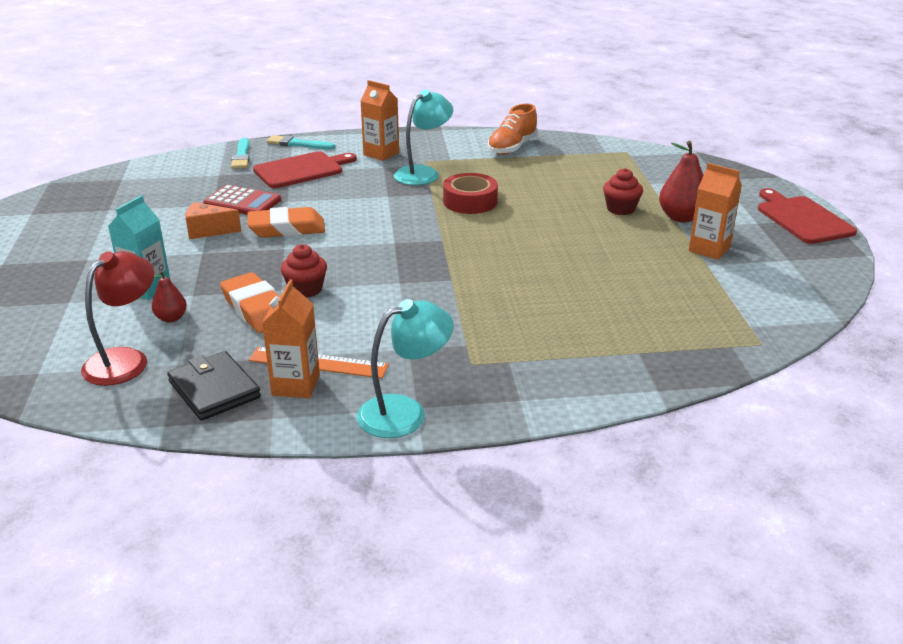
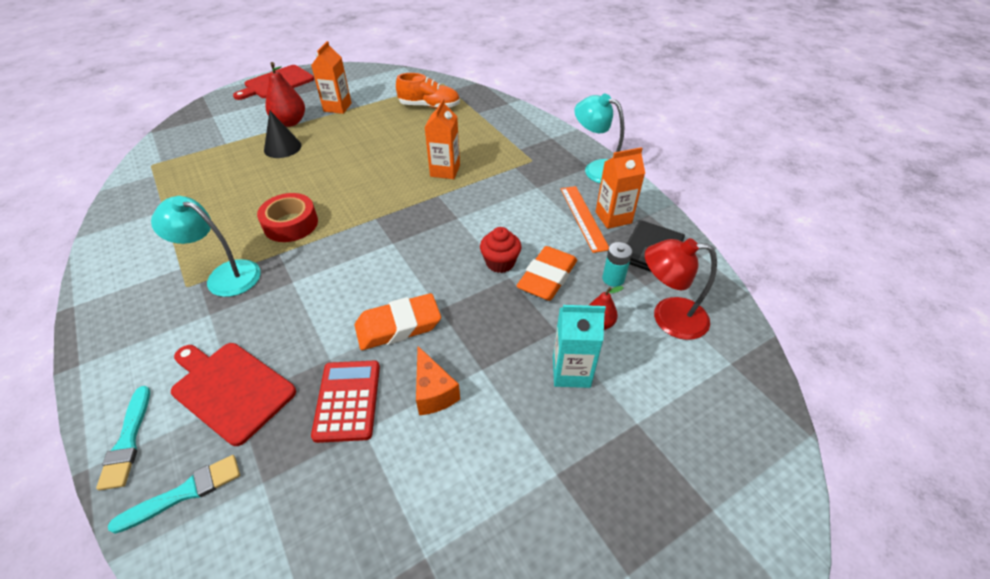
camera: 115 degrees left, 15 degrees up
(209, 347) = (613, 278): none -> turquoise battery
(287, 229) = (398, 326): orange eraser -> orange eraser turned 75 degrees counterclockwise
(381, 154) = (165, 331): orange carton -> orange carton (445, 171)
(512, 147) = (141, 233): orange shoe -> orange shoe (429, 106)
(620, 209) = (282, 147): red cupcake -> black cone

